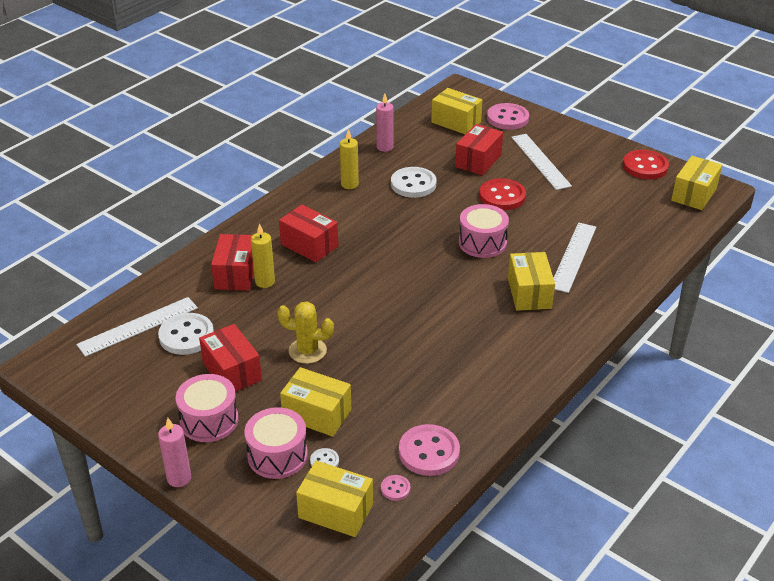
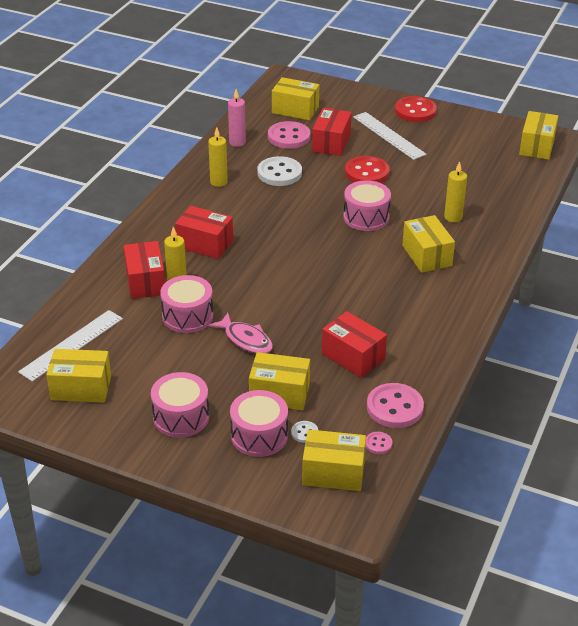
camera: 15 degrees left, 0 degrees up
(127, 372) = (81, 388): none -> yellow box
(179, 478) = (176, 472): pink candle -> none
(186, 336) = (123, 346): white button -> none
(232, 371) = (182, 370): red box -> red box (353, 356)
(261, 316) = (187, 316): none -> pink drum
(307, 351) = (246, 340): yellow cactus -> pink fish
(507, 118) = (342, 100): pink button -> pink button (289, 137)
(573, 257) = (453, 217): white ruler -> yellow candle
(645, 166) = (484, 127): red button -> red button (415, 111)

